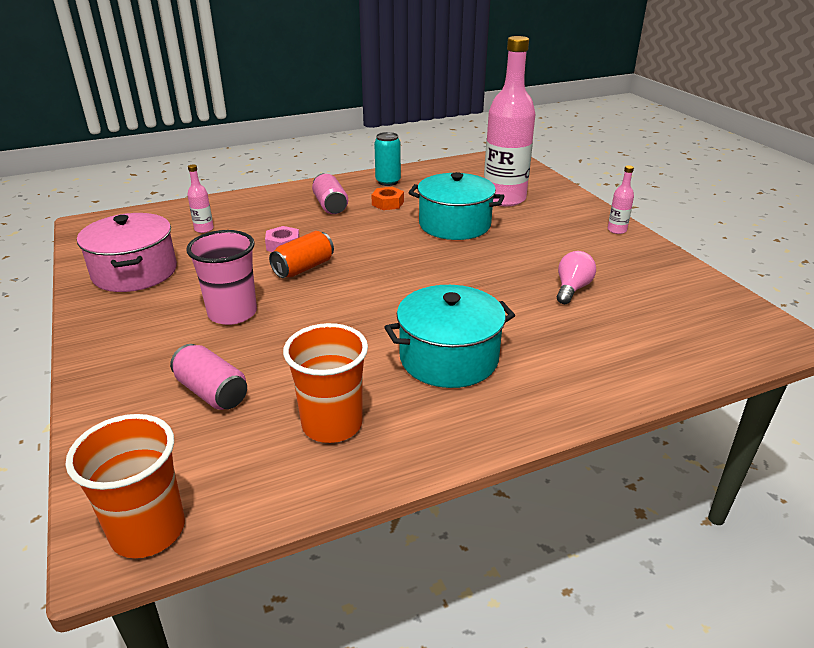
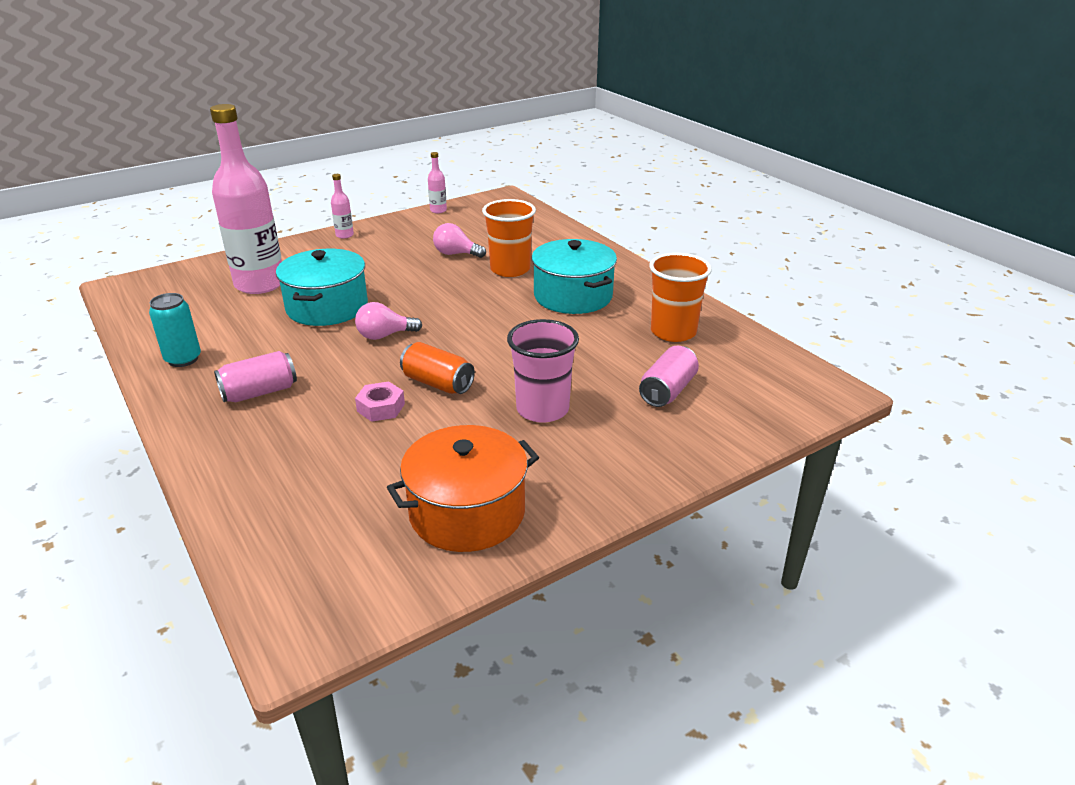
camera: 100 degrees left, 0 degrees up
(135, 272) = (467, 512): pink pot -> orange pot
(148, 530) = (813, 381): orange cup -> orange cup (510, 269)
(204, 229) = (329, 487): pink bottle -> pink bottle (438, 210)
(388, 203) = (259, 352): orange nut -> none
(394, 248) = (384, 335): none -> pink light bulb

